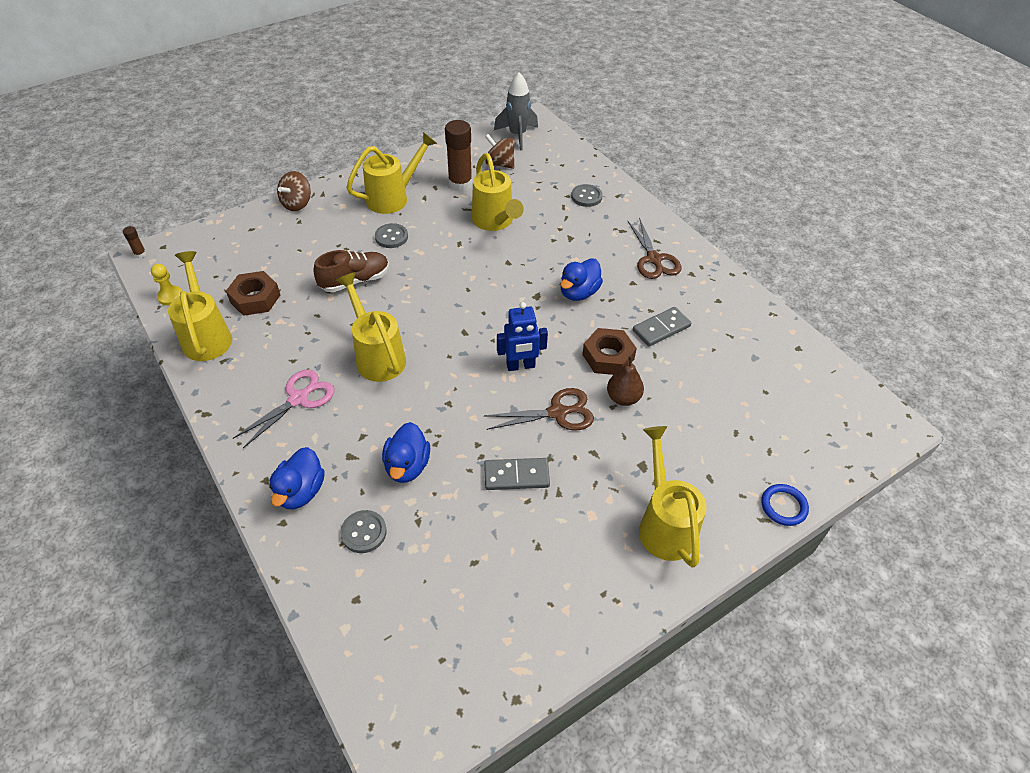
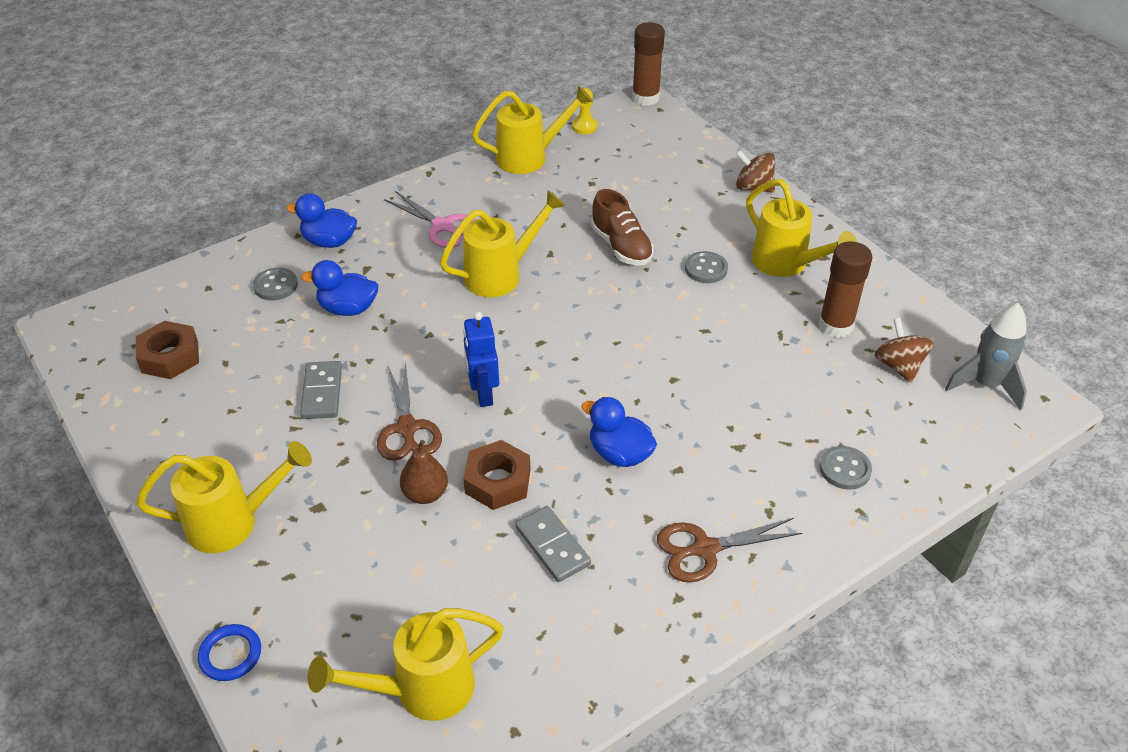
camera: 90 degrees right, 5 degrees down
(140, 254) = (645, 98): brown glue stick -> brown glue stick, size x2.29
(255, 298) = (586, 179): brown nut -> brown nut (170, 357)
(495, 222) = (757, 364): yellow watering can -> yellow watering can (422, 690)
(500, 164) = (898, 366): brown spinning top -> brown spinning top turned 45 degrees counterclockwise

